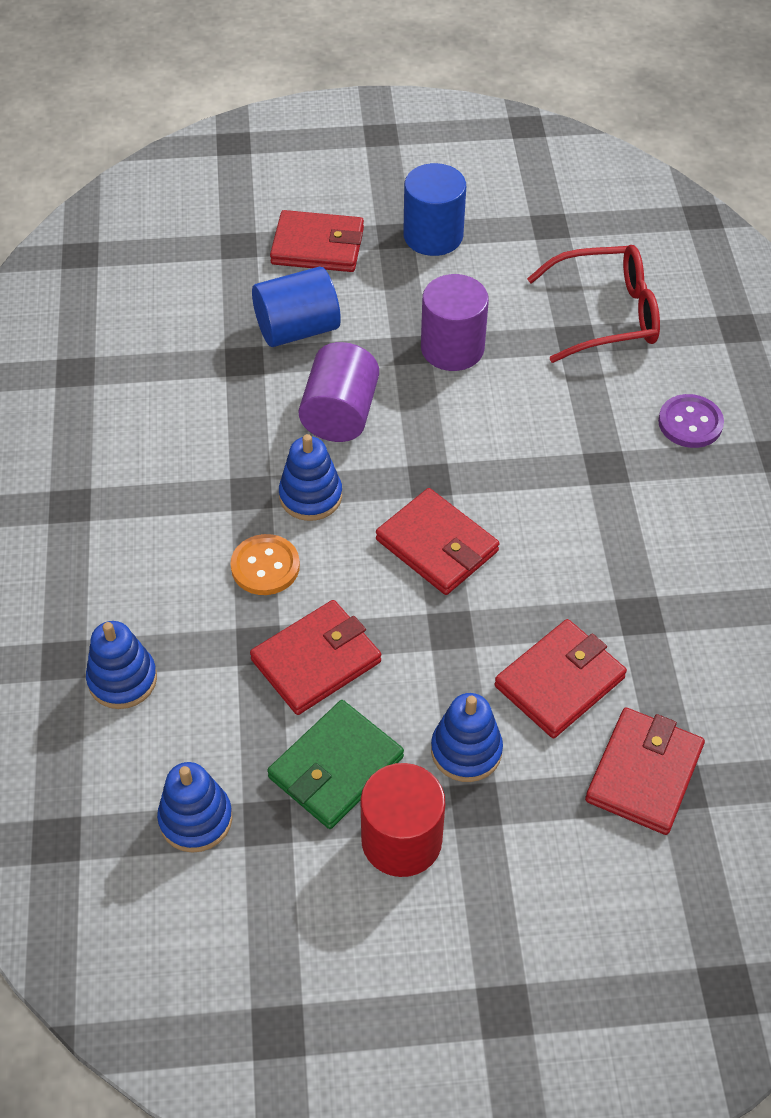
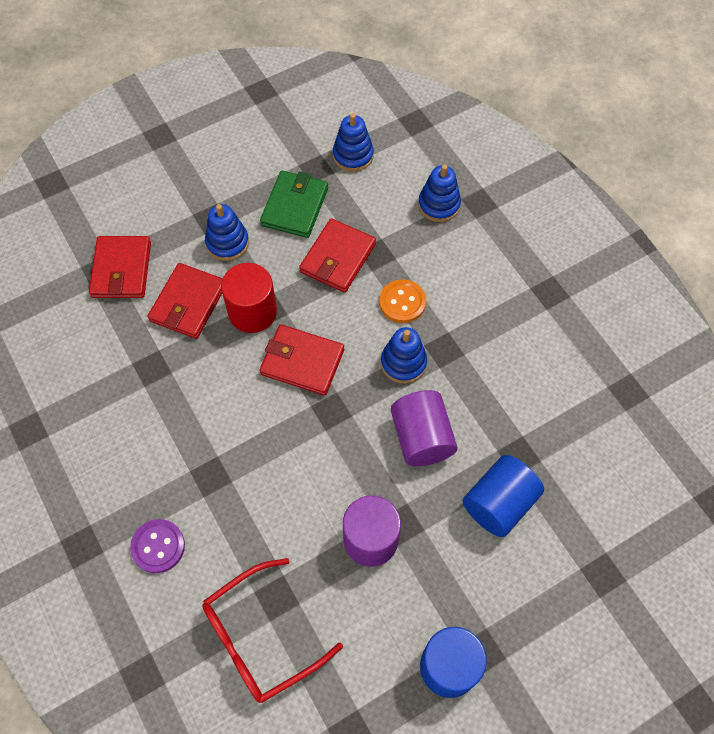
camera: 155 degrees right, 10 degrees up
(317, 246) = (538, 604): red wallet -> none
(401, 840) = (242, 186): red cylinder -> red cylinder (252, 312)

